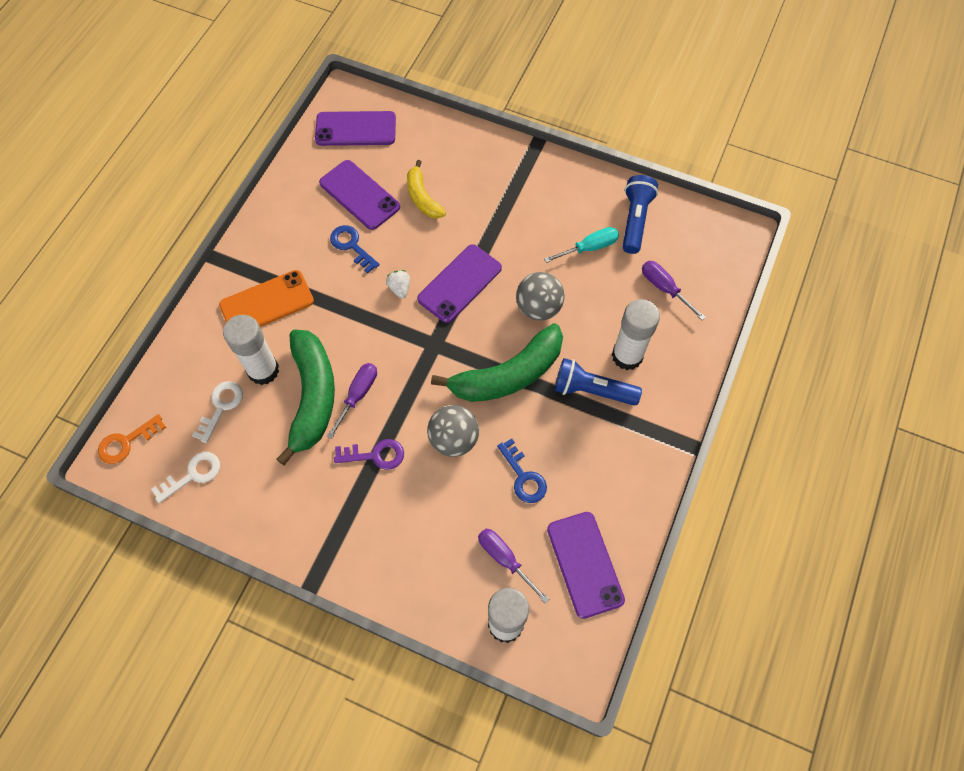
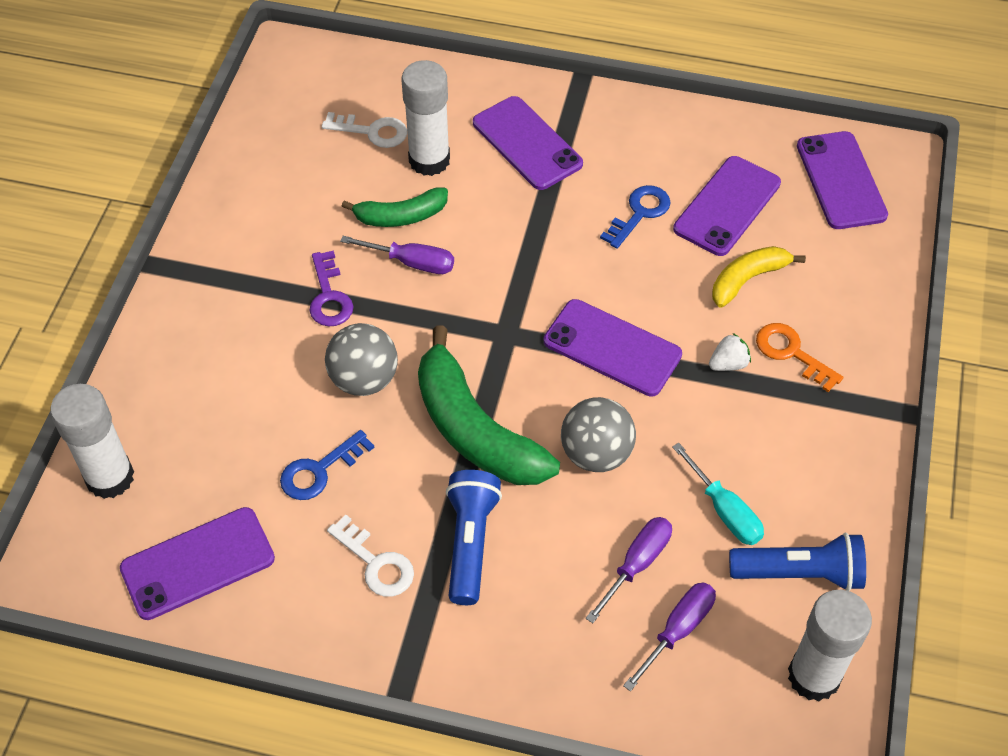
camera: 80 degrees right, 10 degrees down
(126, 442) = (313, 59): orange key -> orange key (791, 353)
(193, 475) = (280, 126): white key -> white key (376, 563)
(267, 303) = (527, 143): orange phone -> purple phone
(312, 397) = (401, 216): green banana -> green banana, size x0.56
(400, 288) = (585, 279): white strawberry -> white strawberry (728, 364)
(505, 559) = (198, 464): purple screwdriver -> purple screwdriver (636, 564)
(627, 356) = (539, 586): white glue stick -> white glue stick (813, 676)

